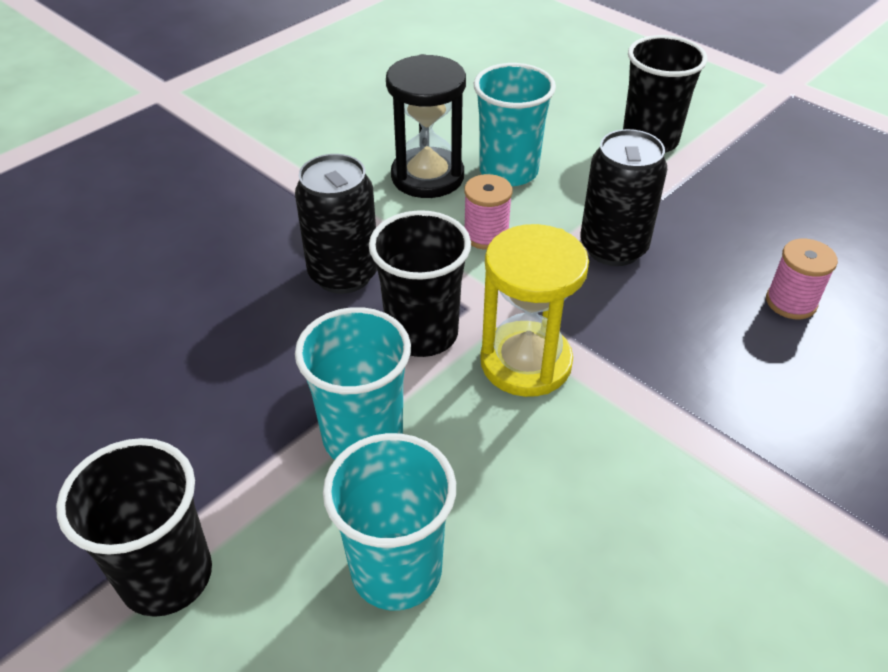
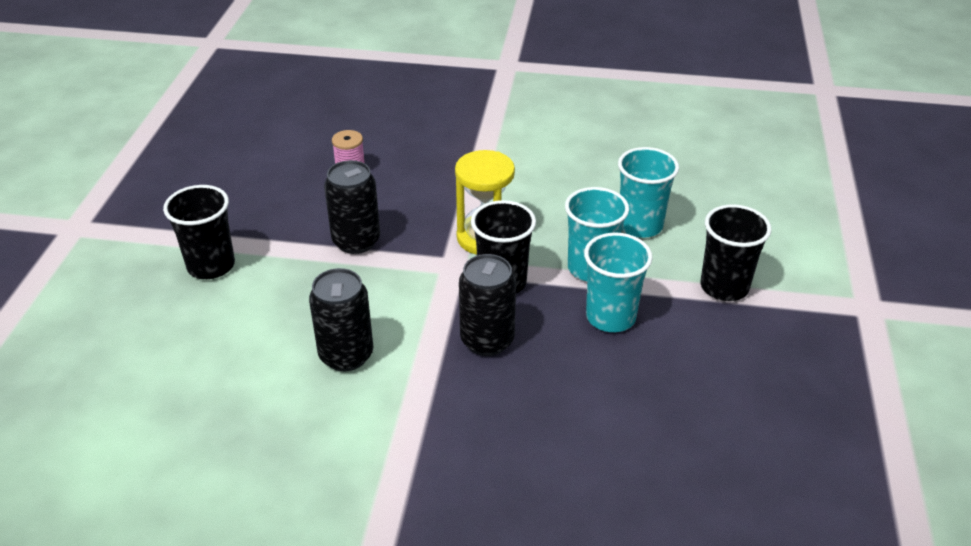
camera: 125 degrees left, 5 degrees down
(427, 176) = (346, 355): black hourglass -> black can
(486, 235) = (390, 297): pink spool -> none
(508, 171) = (306, 317): turquoise cup -> turquoise cup (610, 317)

